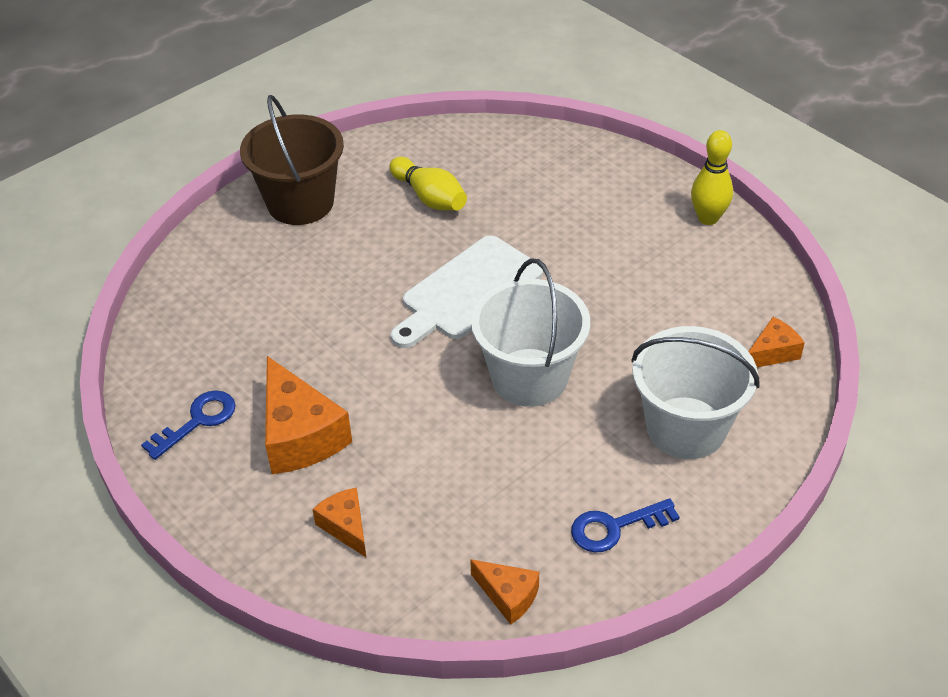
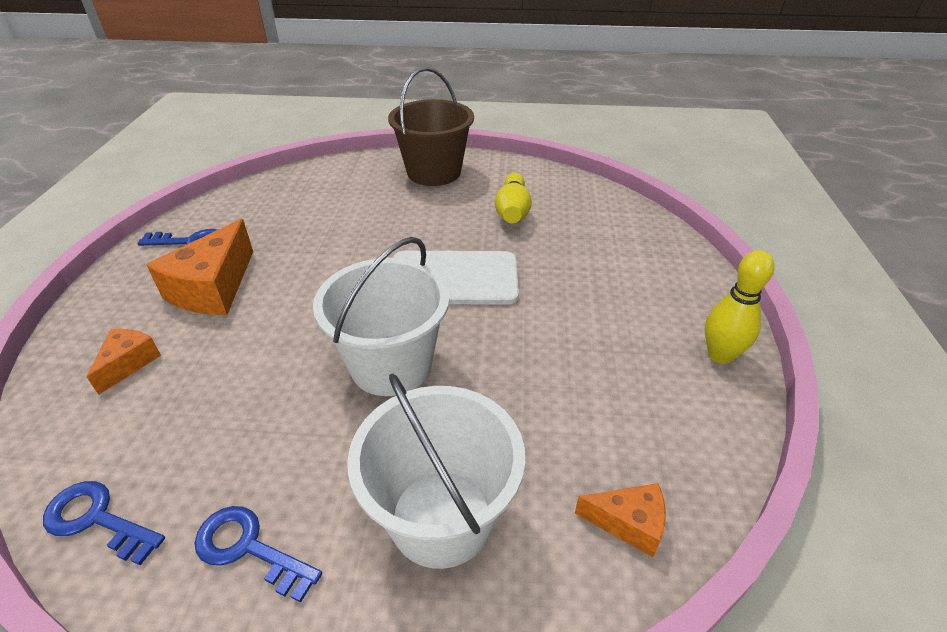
camera: 45 degrees right, 5 degrees down
(508, 596) = (97, 519): orange cheese -> blue key

